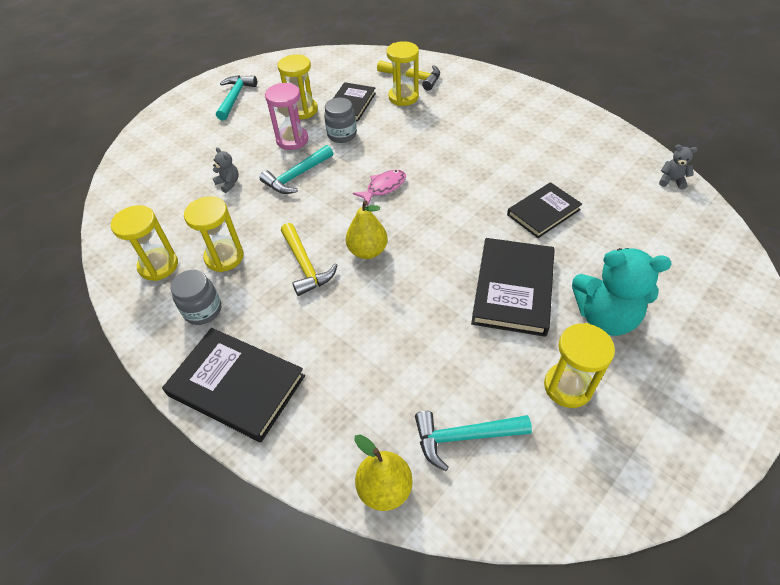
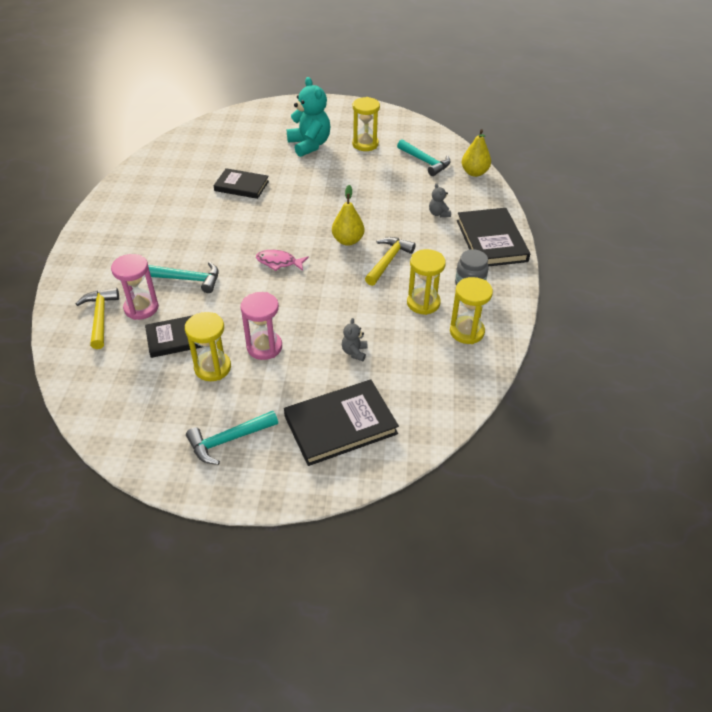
camera: 130 degrees left, 5 degrees down
(297, 176) = (308, 316): turquoise hammer -> turquoise hammer (189, 279)
(342, 135) = (231, 318): grey jar -> none
(403, 97) = (141, 308): yellow hourglass -> pink hourglass
(513, 289) = (320, 177): black book -> black book (340, 425)
(671, 181) = (165, 149): grey teddy bear -> grey teddy bear (438, 214)

